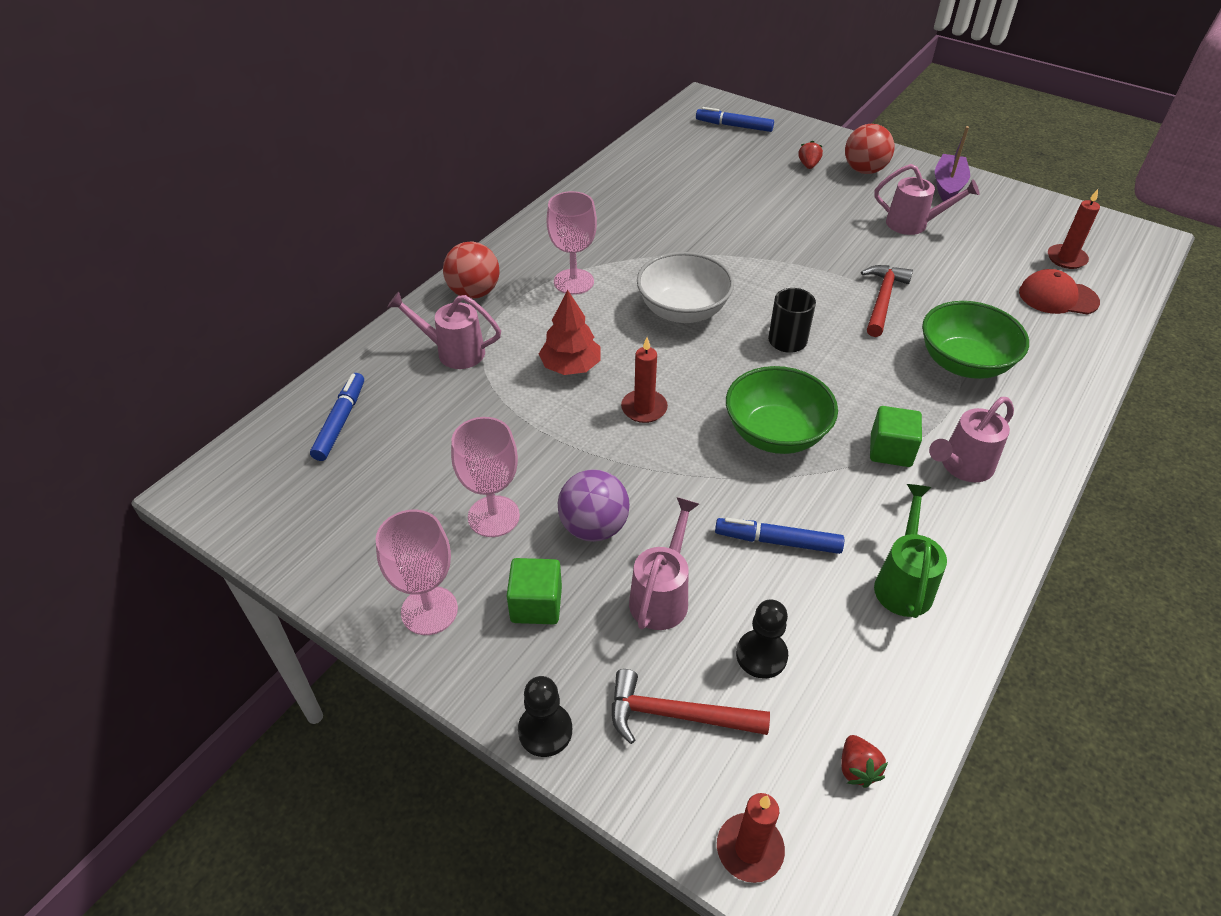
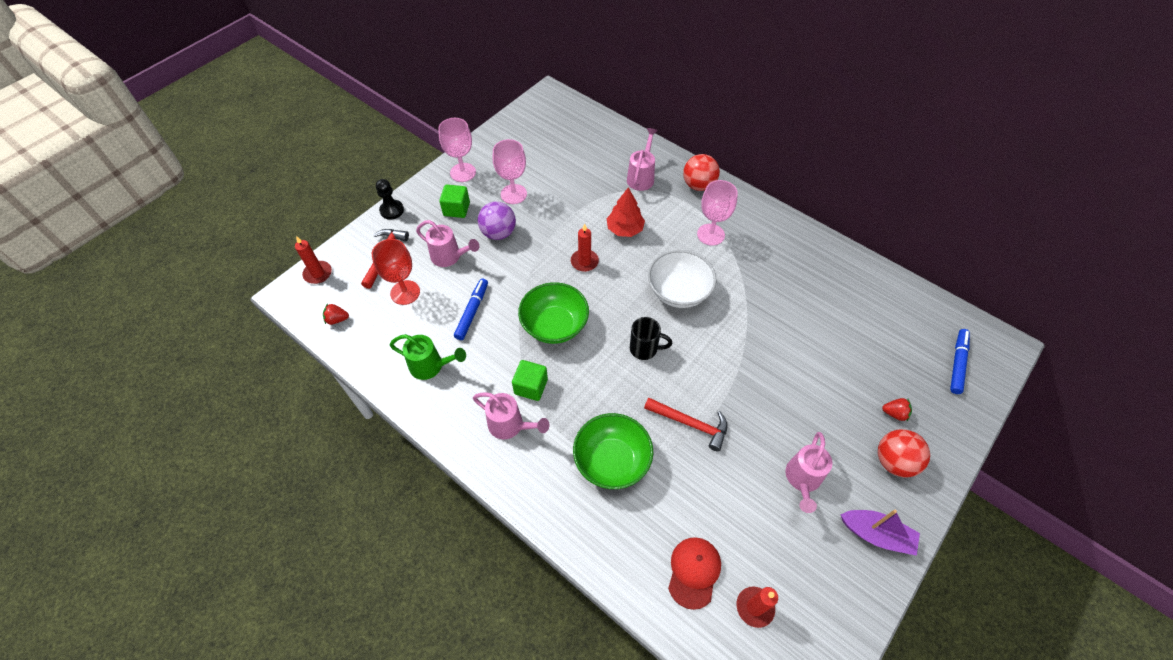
camera: 95 degrees right, 10 degrees up
(340, 421) = (589, 135): blue marker -> none
(761, 655) = (405, 292): black pawn -> red goblet
(962, 466) = (510, 425): pink watering can -> pink watering can turned 150 degrees clockwise

